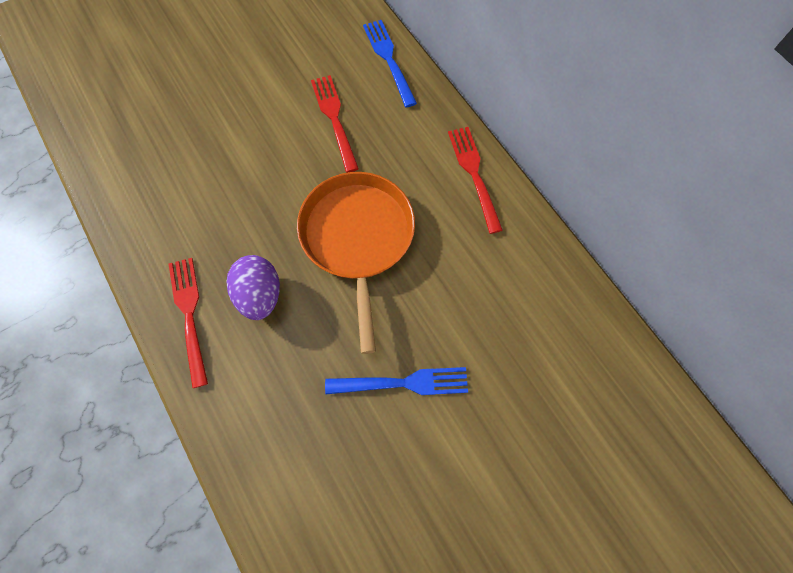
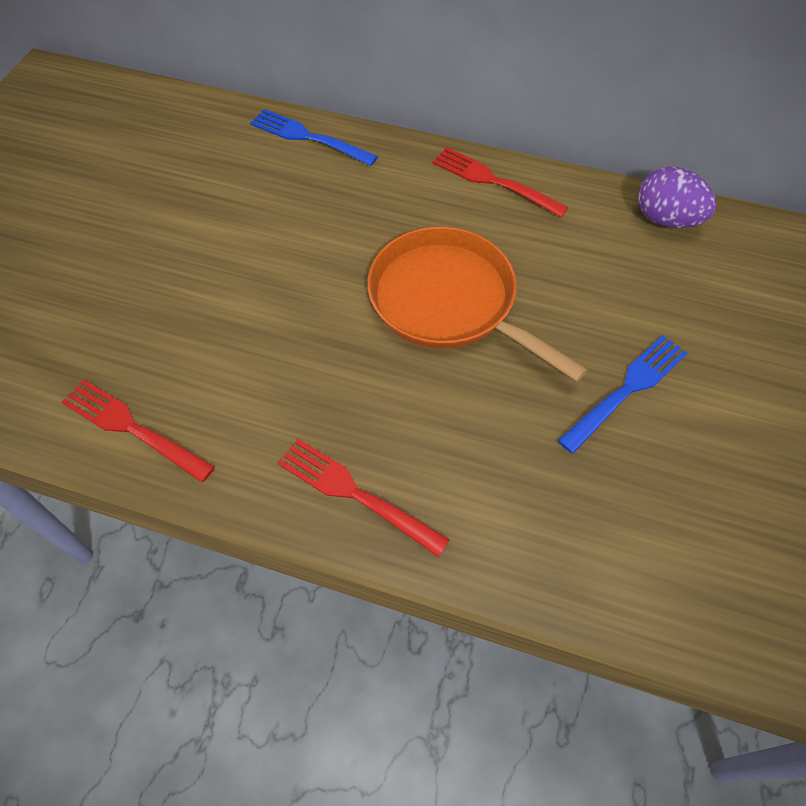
camera: 40 degrees left, 10 degrees down
(260, 295) = (409, 419): purple egg -> purple egg (666, 219)
(334, 119) = (310, 218): red fork -> red fork (132, 428)

